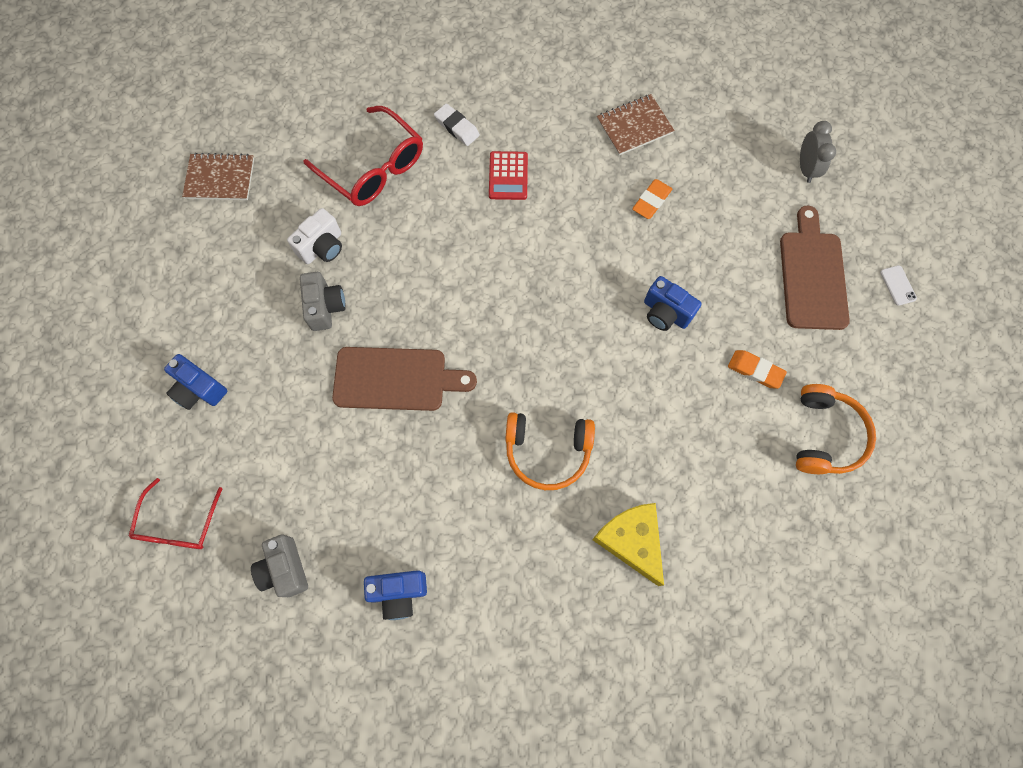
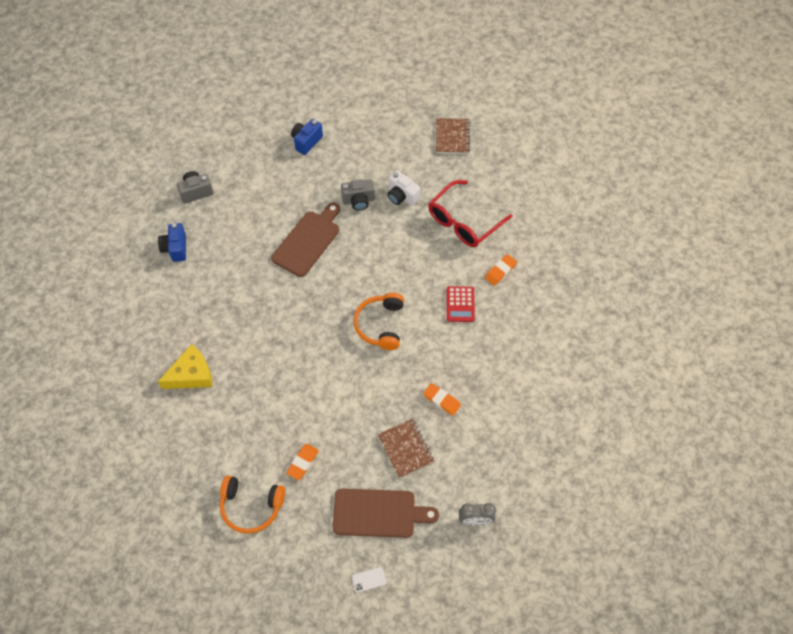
camera: 90 degrees right, 10 degrees down
(178, 524) = (227, 140): red glasses -> none
(396, 379) = (308, 241): brown cutting board -> brown cutting board turned 150 degrees counterclockwise
(457, 127) = (500, 271): white eraser -> orange eraser
(508, 176) = (460, 304): red calculator -> red calculator turned 90 degrees counterclockwise
(547, 452) = (253, 327): orange headphones -> orange headphones (380, 325)
(634, 126) = (508, 391): brown notebook -> brown notebook (406, 449)
(665, 313) = (349, 405): blue camera -> none

